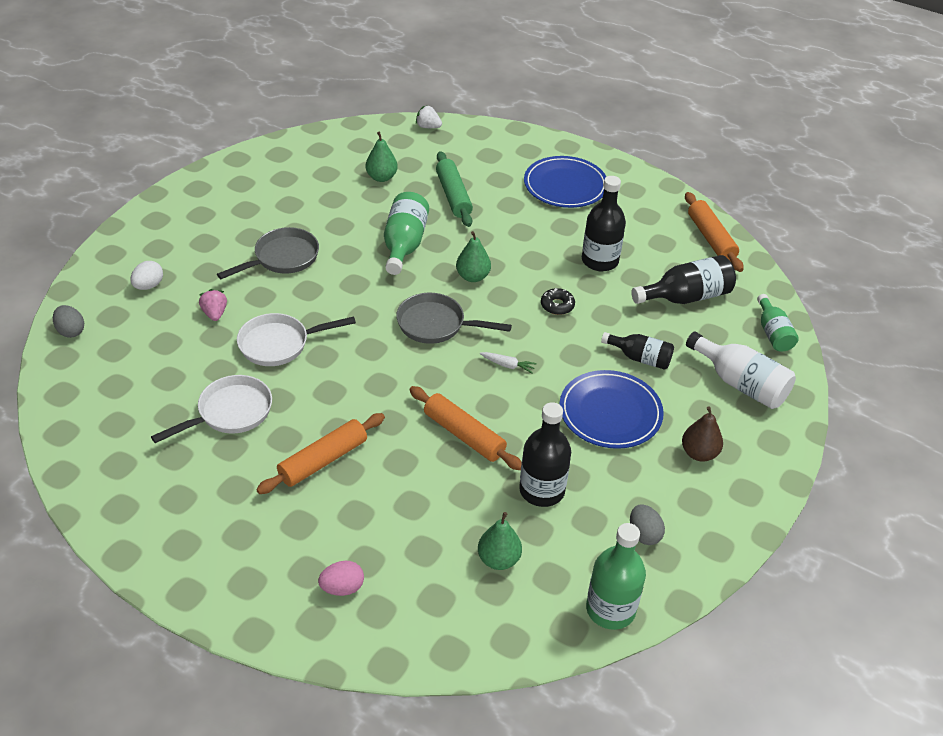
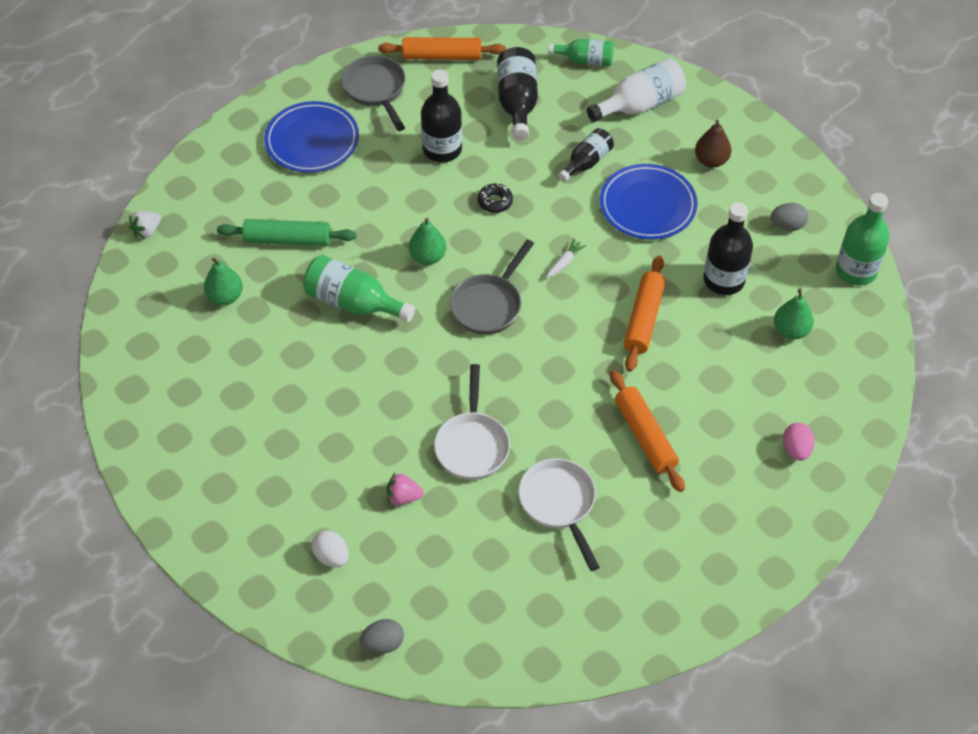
camera: 70 degrees left, 10 degrees up
(282, 258) = (333, 418): grey pan -> grey pan (376, 90)
(464, 435) = (644, 319): orange rolling pin -> orange rolling pin turned 45 degrees counterclockwise

